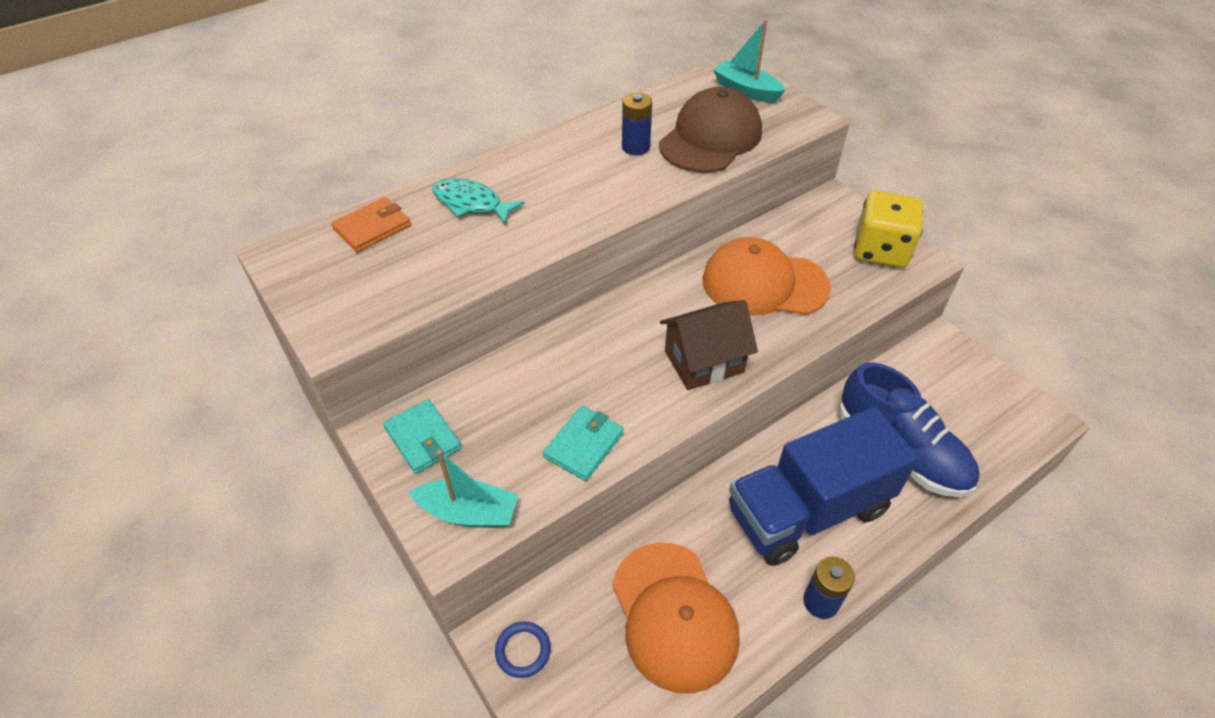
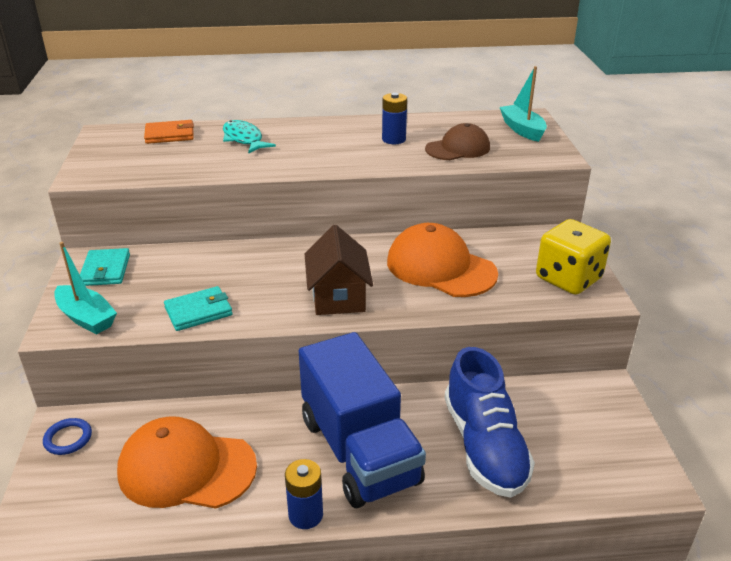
camera: 30 degrees right, 15 degrees down
(674, 616) = (186, 468): orange cap -> orange cap turned 90 degrees clockwise
(704, 362) = (338, 297): brown house -> brown house turned 75 degrees clockwise
(710, 138) = (458, 148): brown cap -> brown cap, size x0.64
(808, 510) = (359, 451): blue truck -> blue truck turned 120 degrees counterclockwise

